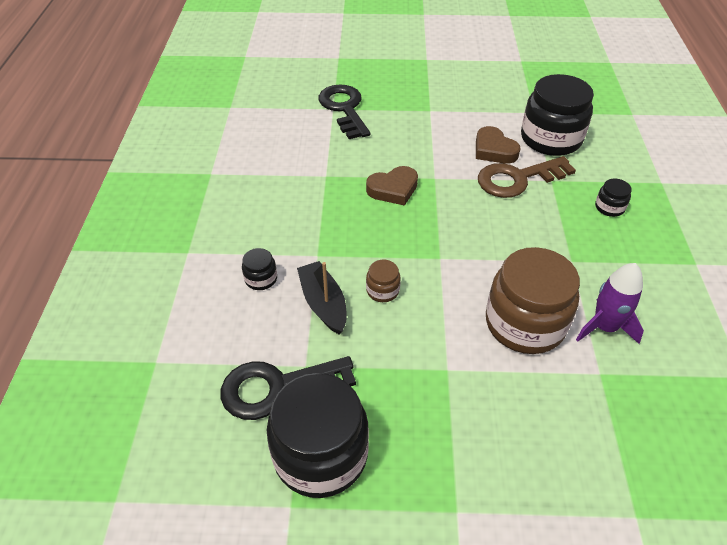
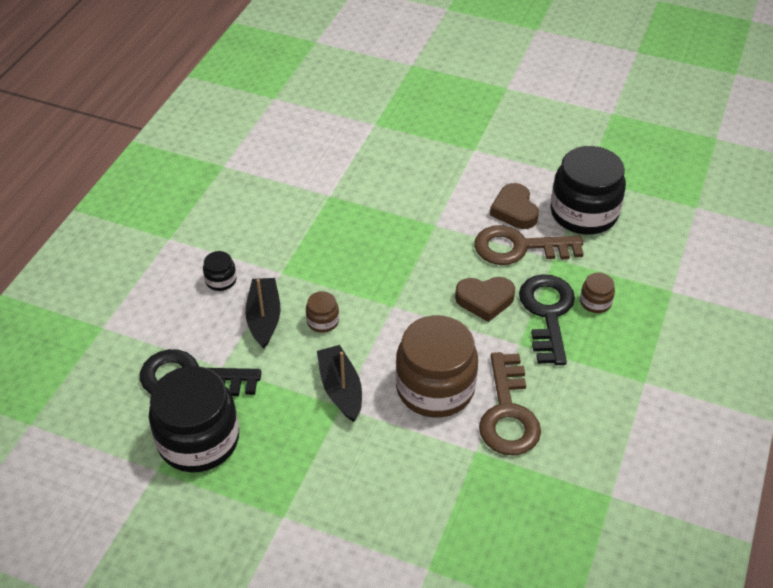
camera: 20 degrees right, 0 degrees up
(344, 109) = (386, 127): black key -> black key (547, 313)
(393, 189) = (387, 226): brown heart -> brown heart (485, 300)
(437, 352) = (340, 389): none -> black boat
(604, 327) = (508, 413): purple rocket -> brown key
(609, 207) = (595, 302): black jar -> brown jar

